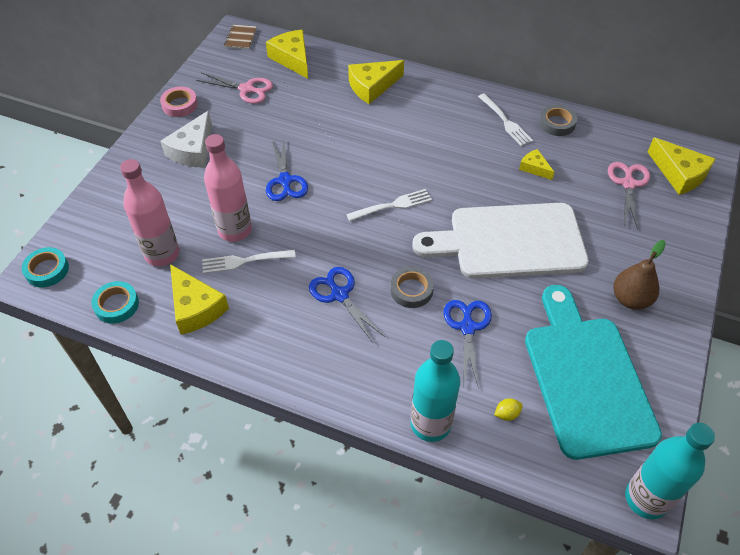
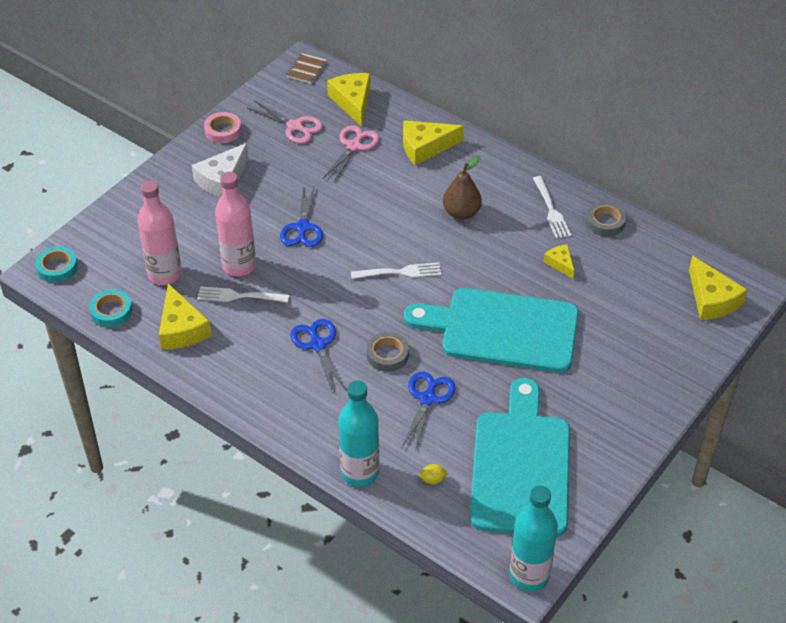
camera: 15 degrees right, 5 degrees down
(509, 241) = (502, 330): white cutting board -> turquoise cutting board
(628, 184) = (651, 298): pink scissors -> pink scissors (354, 146)
(630, 299) = (598, 407): brown pear -> brown pear (461, 213)

